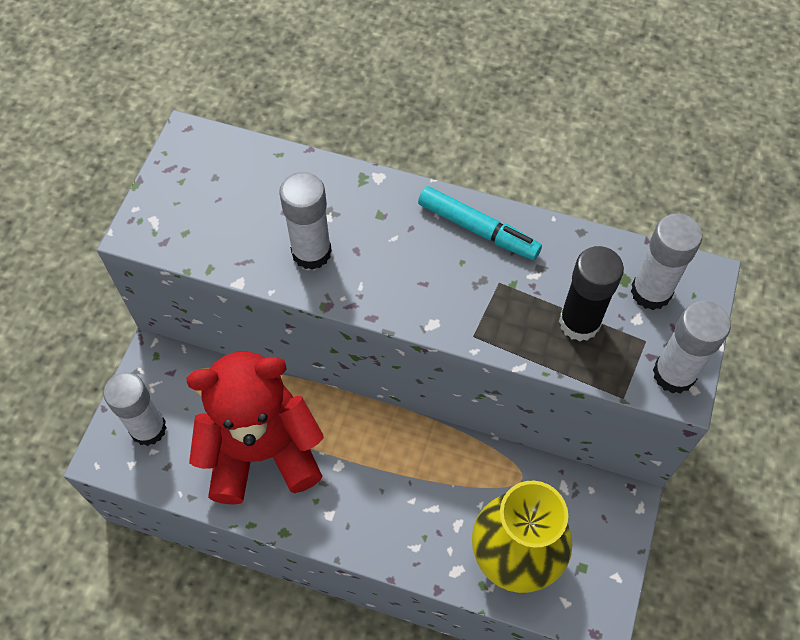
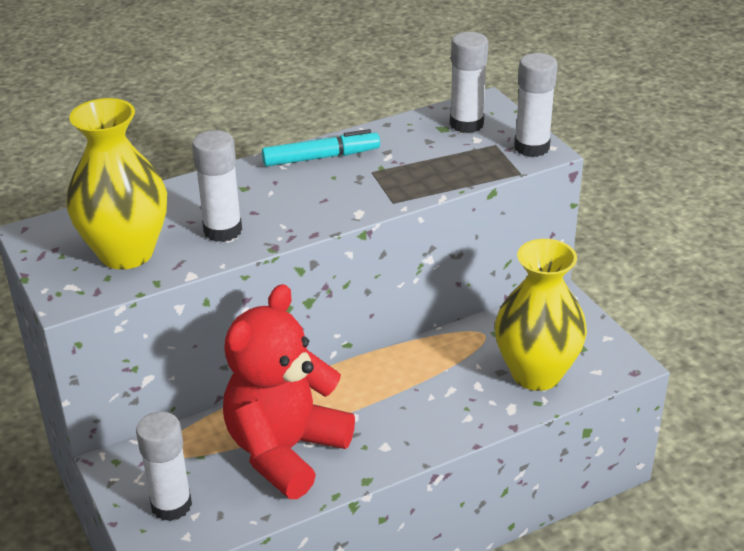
camera: 45 degrees left, 25 degrees down
(222, 217) = (126, 253): none -> yellow vase
(579, 322) = (447, 159): black glue stick -> none

